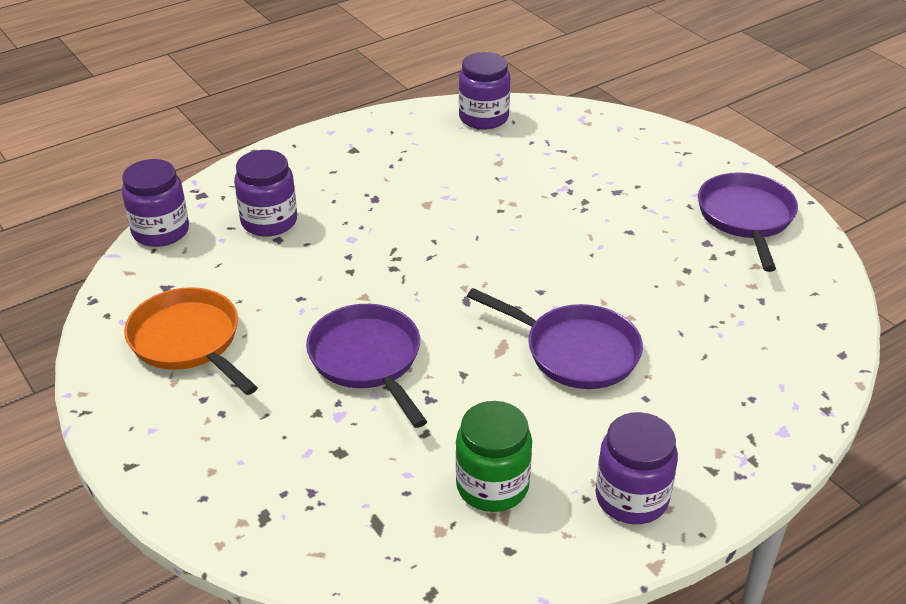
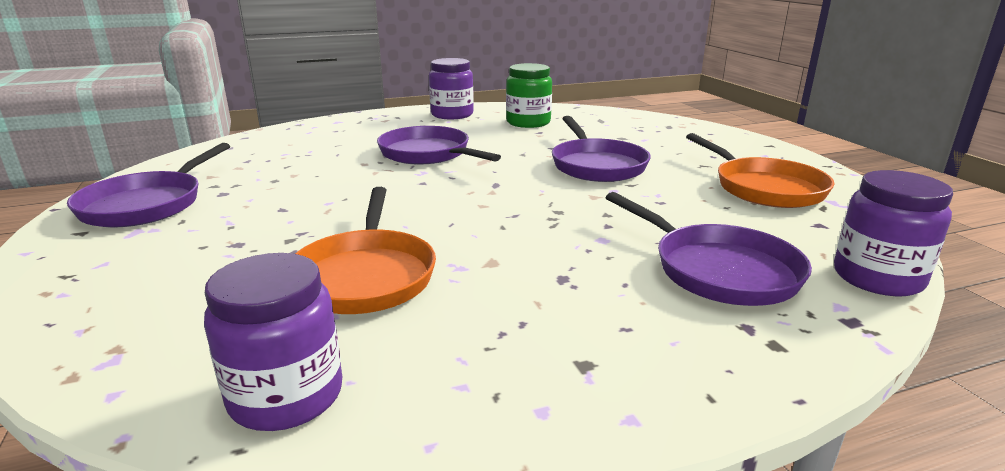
camera: 165 degrees left, 15 degrees down
(269, 221) = (718, 270): purple jar -> purple pan
(502, 180) = (365, 275): none -> orange pan

